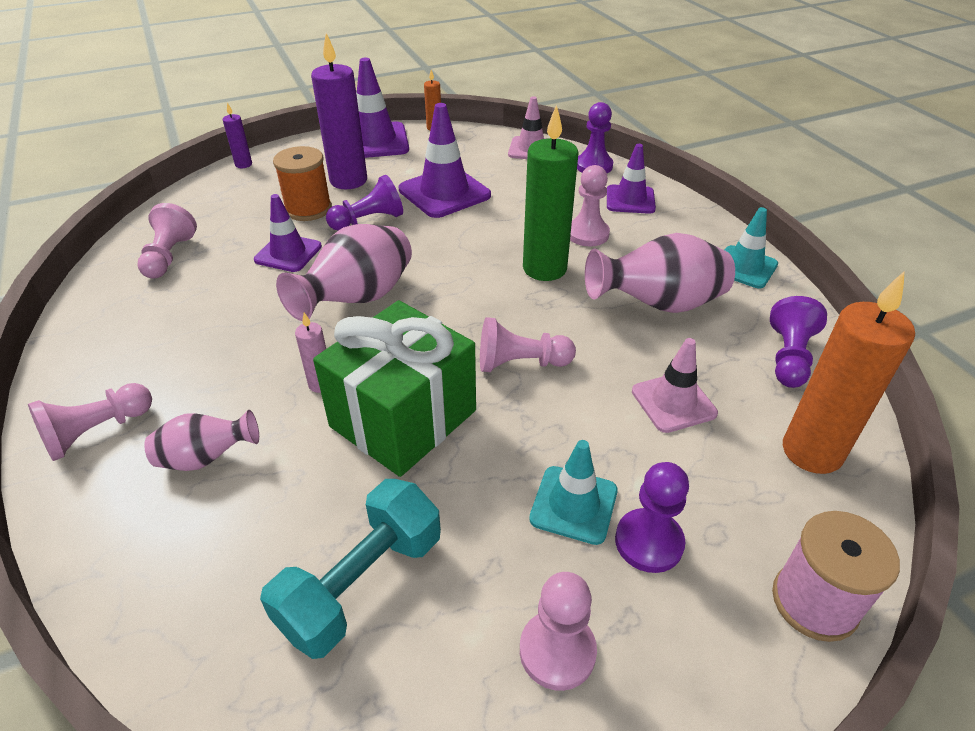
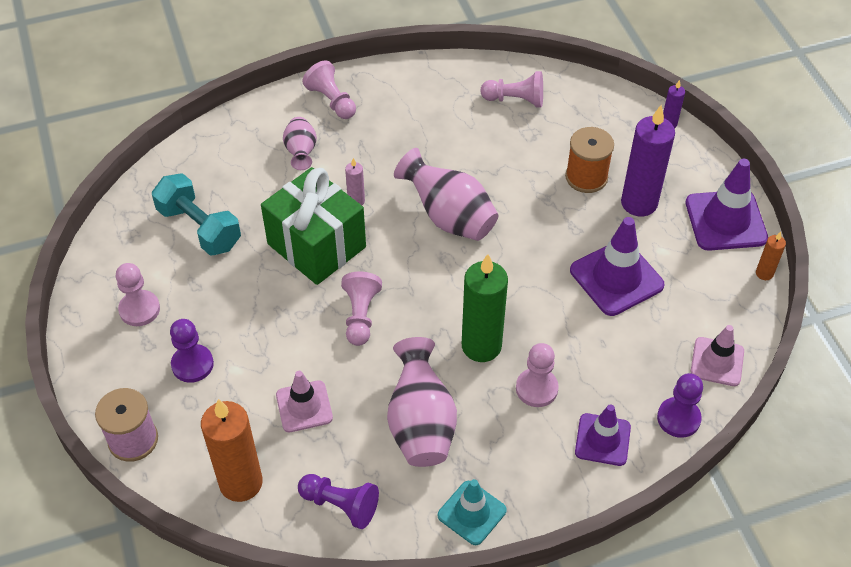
camera: 95 degrees right, 10 degrees up
(288, 253) = (516, 170): purple traffic cone -> none
(369, 220) = (565, 220): purple pawn -> none
(573, 505) = (228, 330): turquoise traffic cone -> none

